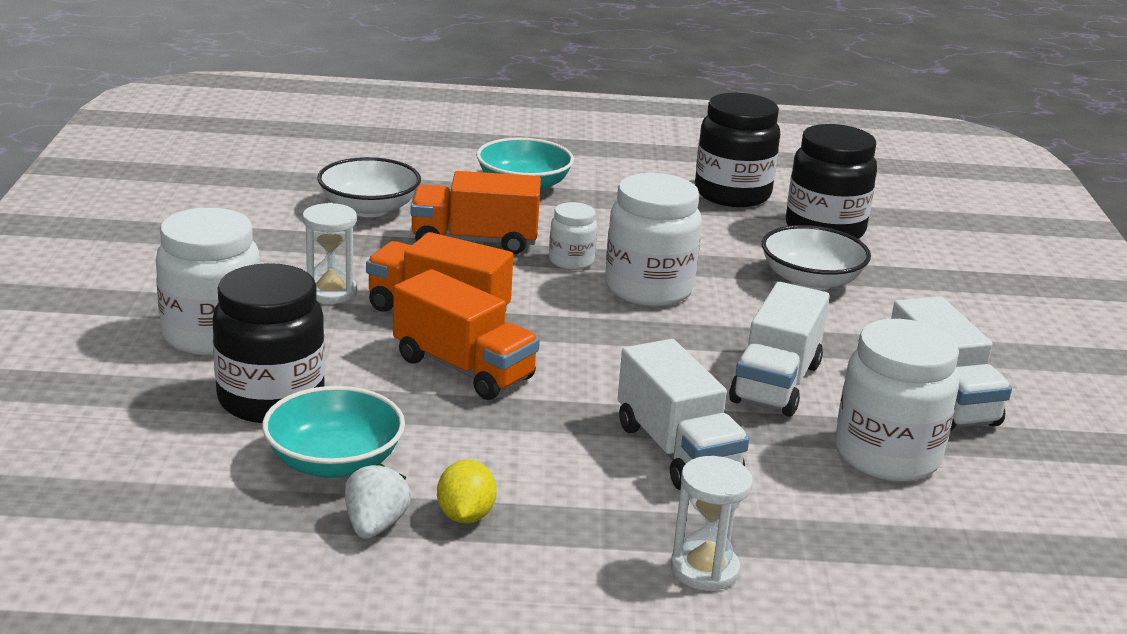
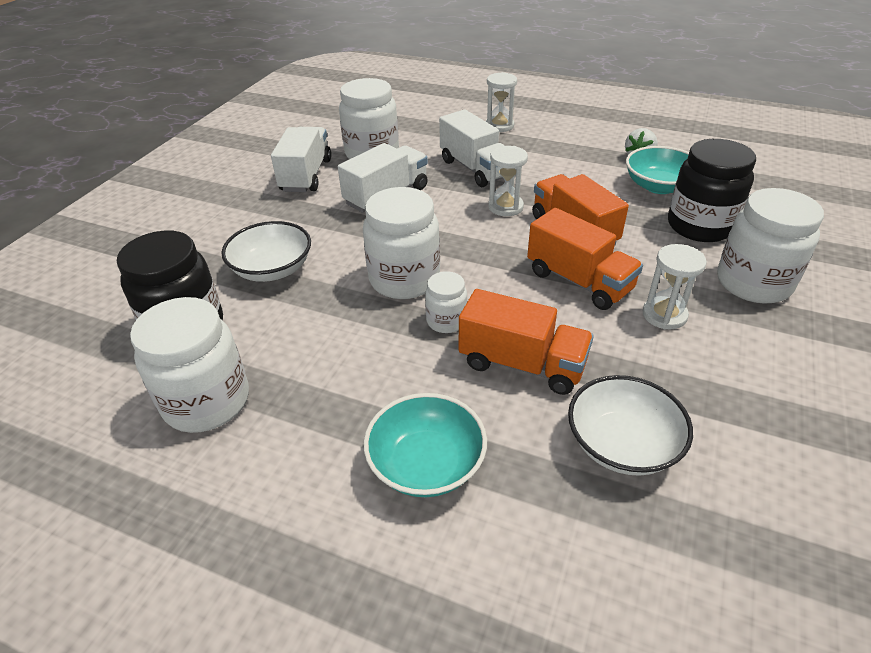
camera: 155 degrees left, 15 degrees up
(465, 516) = (595, 155): yellow lemon -> none
(581, 390) = (505, 207): none -> white hourglass
(677, 451) = (475, 169): white truck -> white truck turned 150 degrees clockwise
(732, 194) = (207, 402): black jar -> white jar

